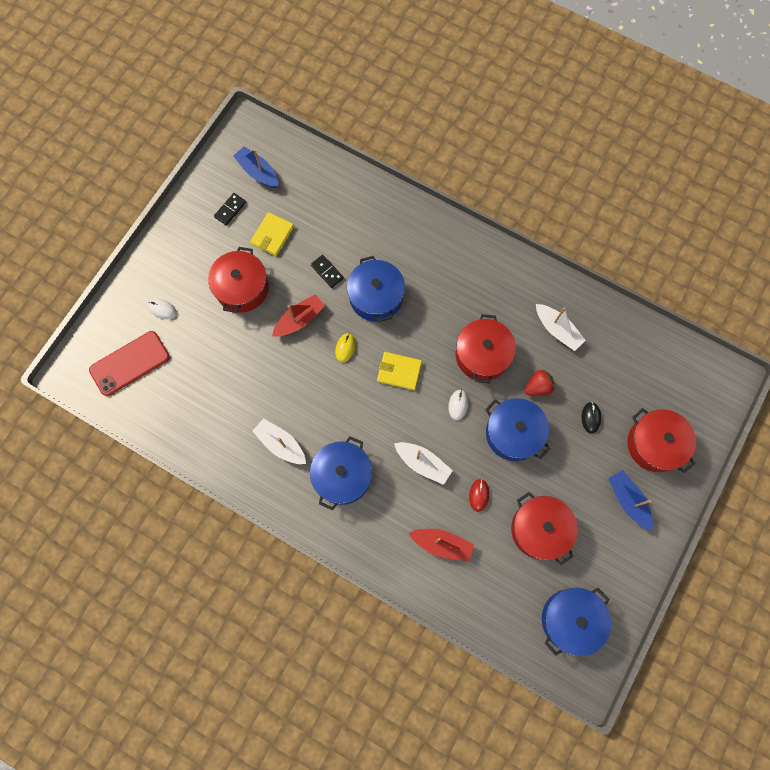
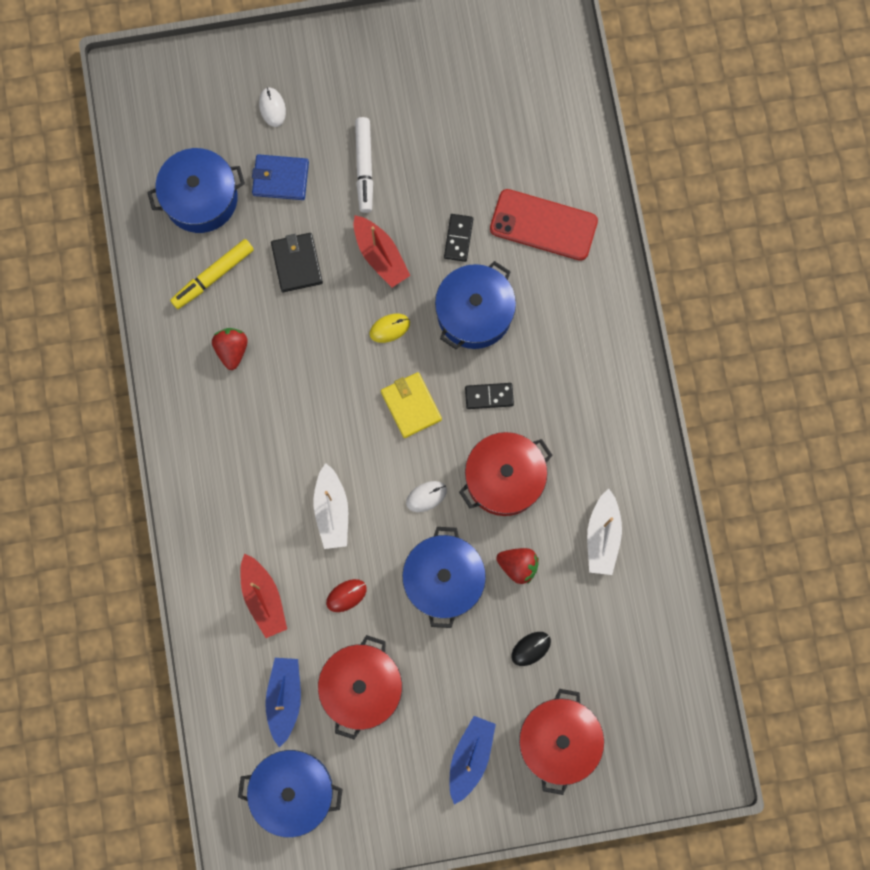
camera: 50 degrees right, 5 degrees up
(130, 363) = (188, 127): red phone -> red phone (543, 225)
(207, 337) = (280, 179): none -> blue wallet
(228, 420) = (213, 276): none -> yellow marker
(230, 210) = (441, 78): black domino -> black domino (489, 396)
(242, 288) = (364, 167): red pot -> white marker
(258, 172) = (510, 68): blue boat -> blue boat (284, 698)
(263, 368) = (297, 263): none -> black wallet
(272, 235) = (450, 146): yellow wallet -> none
(281, 444) = (232, 350): white boat -> red strawberry
(299, 320) = (380, 255): red boat -> red boat turned 45 degrees clockwise
(342, 476) = (250, 439): blue pot -> blue pot (201, 198)

